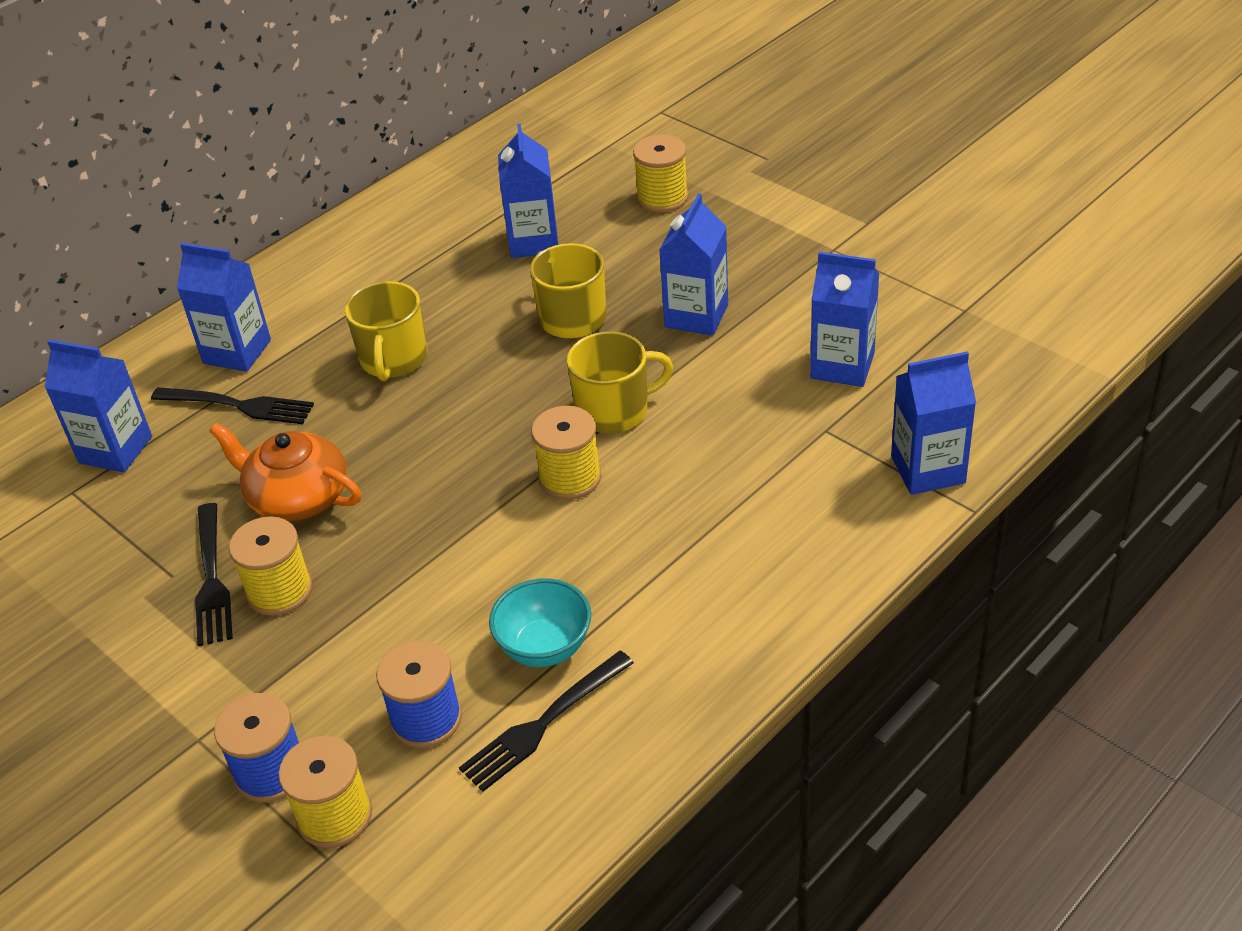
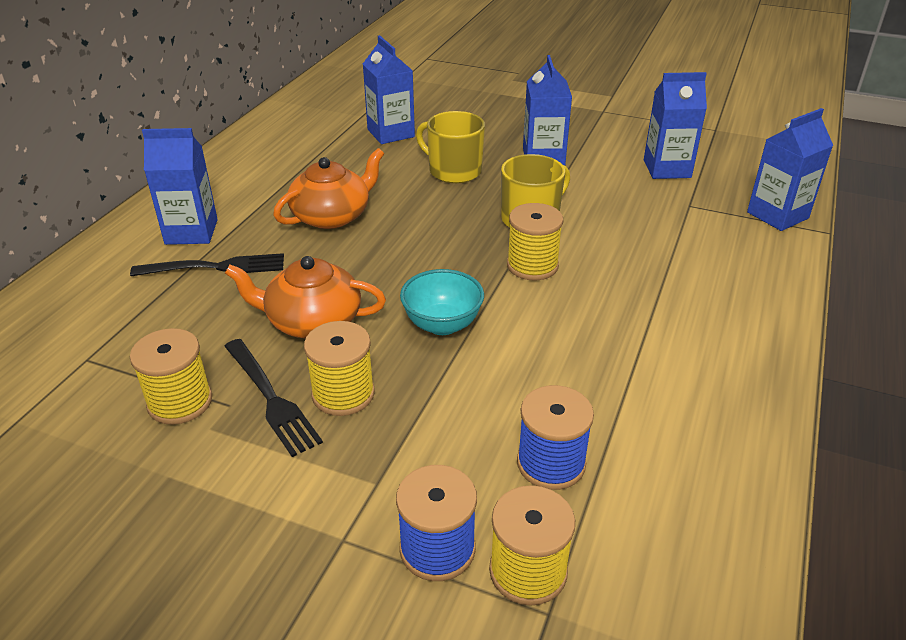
camera: 25 degrees left, 5 degrees down
(115, 450) = (115, 319): blue carton -> none
(393, 359) = (332, 216): yellow mug -> orange teapot
(543, 723) = (654, 441): black fork -> none
(545, 648) = (608, 384): turquoise bowl -> turquoise bowl (442, 324)
(662, 198) = (465, 99): yellow spool -> yellow spool (180, 402)

